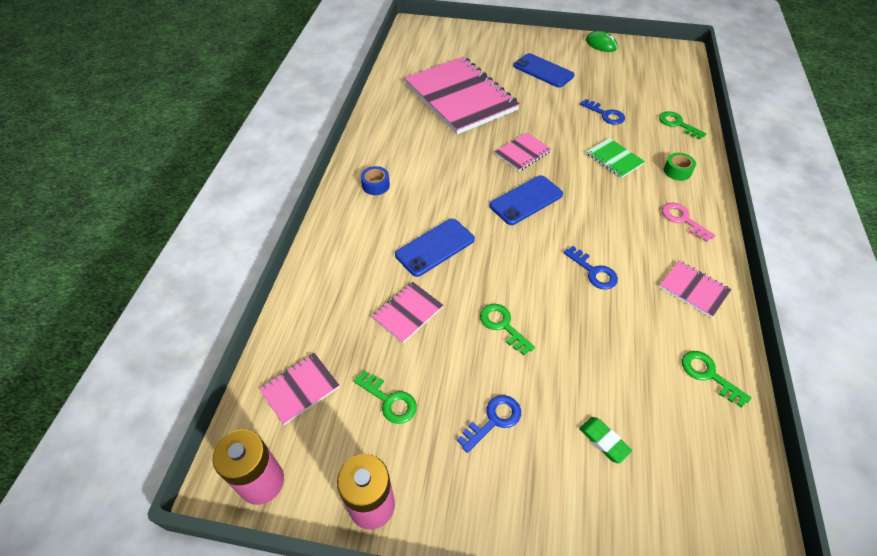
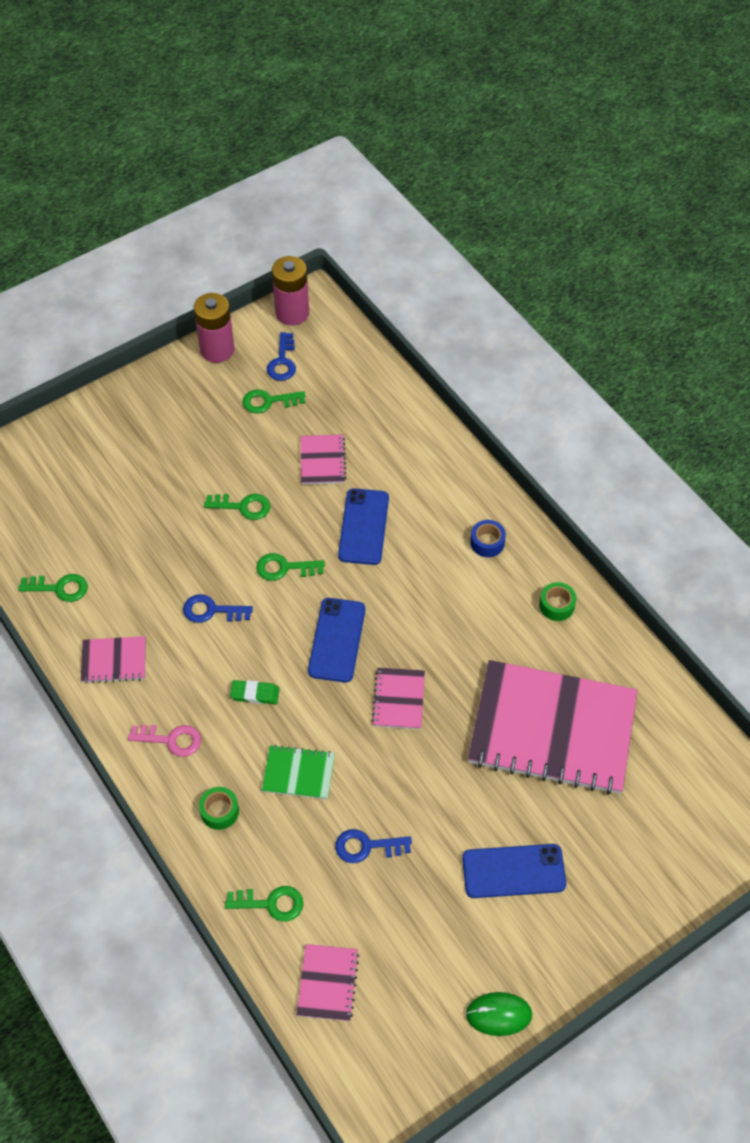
camera: 135 degrees right, 5 degrees up
(300, 389) = (333, 364): pink notebook -> pink notebook (328, 983)
(385, 135) = (556, 605): none -> green tape
(494, 420) = (189, 442): blue key -> blue key (282, 362)
(516, 261) = (284, 568): none -> green key
(604, 441) = (106, 484): green eraser -> green eraser (255, 694)

